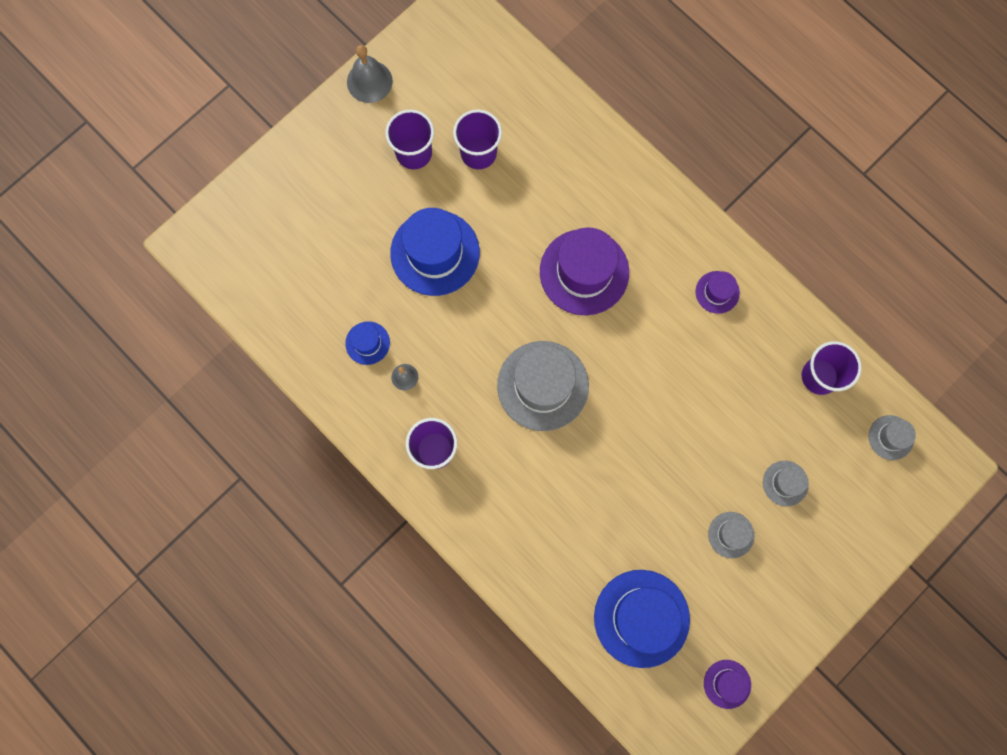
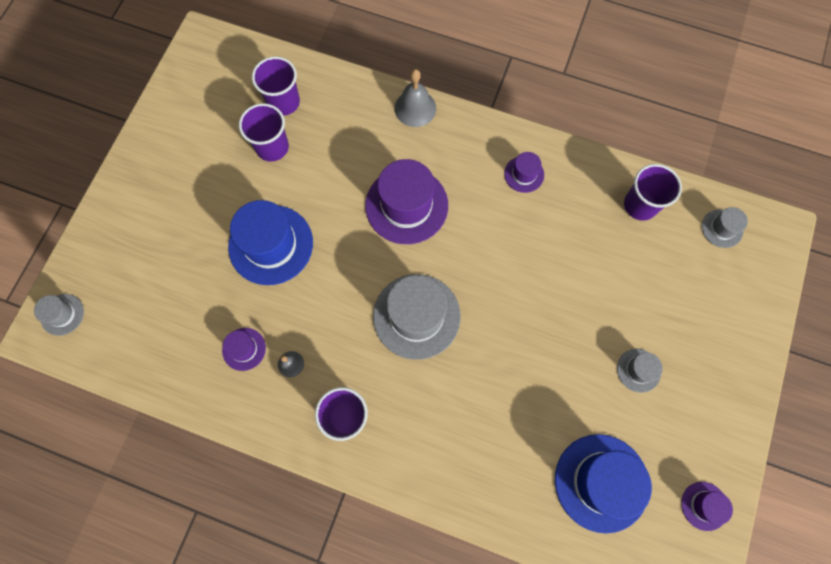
camera: 25 degrees left, 5 degrees down
(367, 343) = (244, 349): blue hat -> purple hat
(369, 81) = (152, 128): grey bell -> grey bell (415, 108)
(414, 153) = (216, 170): purple cup -> purple cup (283, 102)
(785, 483) = (659, 305): grey hat -> grey hat (62, 314)

